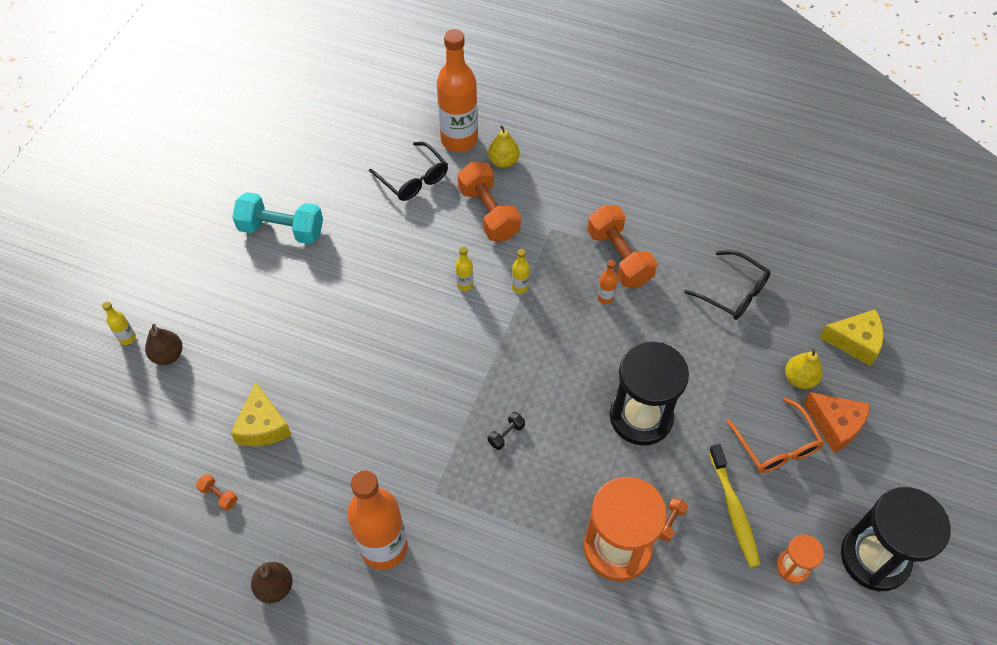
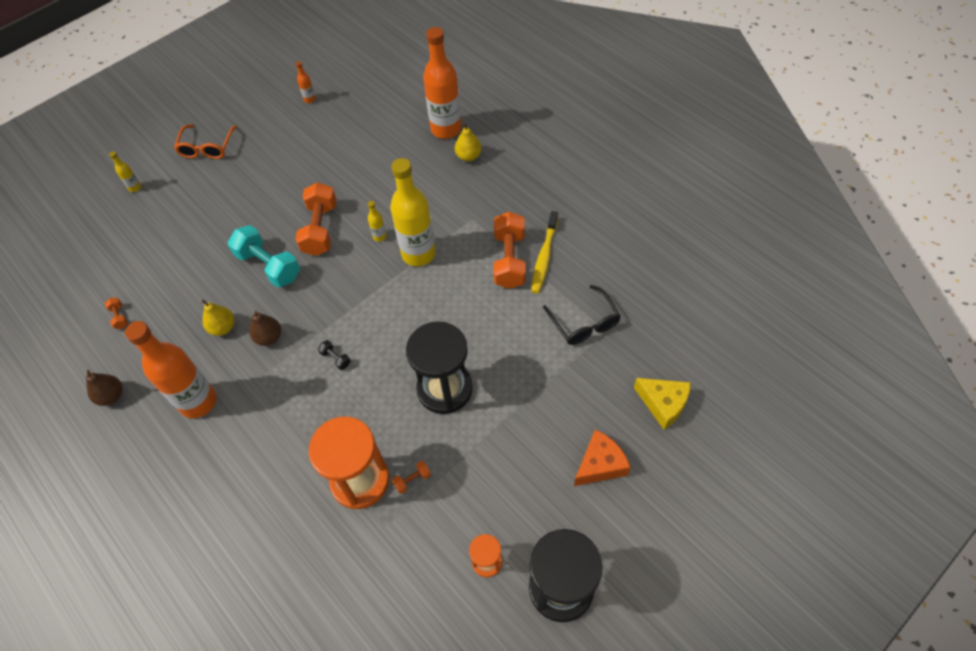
camera: 30 degrees right, 0 degrees up
(168, 355) = (151, 209): brown pear -> brown pear (269, 337)
(262, 426) = (177, 281): yellow cheese -> none
(281, 230) = (280, 150): turquoise dumbbell -> turquoise dumbbell (268, 266)
(414, 179) = (394, 147): black glasses -> none
(489, 213) = (432, 190): orange dumbbell -> orange dumbbell (320, 229)
(506, 434) = (335, 358): black dumbbell -> black dumbbell turned 60 degrees clockwise
(520, 287) = (418, 254): yellow bottle -> yellow bottle, size x2.46
(605, 297) = (478, 287): orange bottle -> orange bottle (309, 99)
(734, 510) = (469, 494): yellow toothbrush -> yellow toothbrush (544, 257)
(777, 446) = (538, 460): orange glasses -> orange glasses (207, 148)
(799, 379) = (594, 414): yellow pear -> yellow pear (223, 327)
(835, 425) = (600, 464): orange cheese -> orange cheese turned 105 degrees counterclockwise

